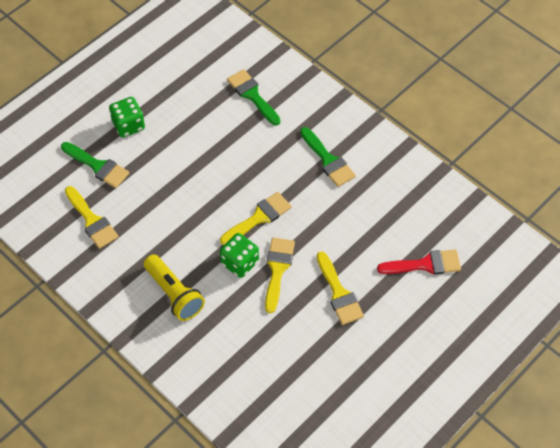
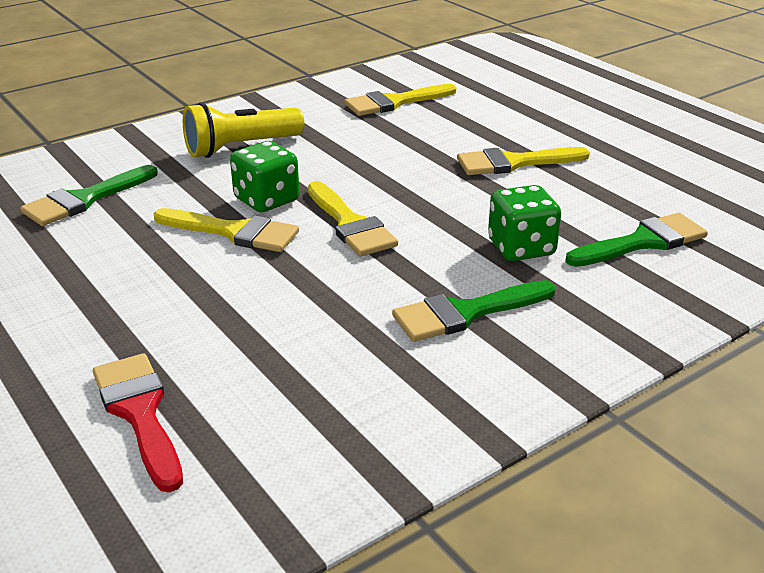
camera: 100 degrees right, 25 degrees down
(98, 166) = (490, 109): green brush -> green brush (84, 199)
(128, 125) = (568, 132): green dice -> green dice (521, 248)
(339, 293) = (145, 289): yellow brush -> yellow brush (513, 163)
(425, 264) = (139, 413): red brush -> red brush turned 150 degrees clockwise

